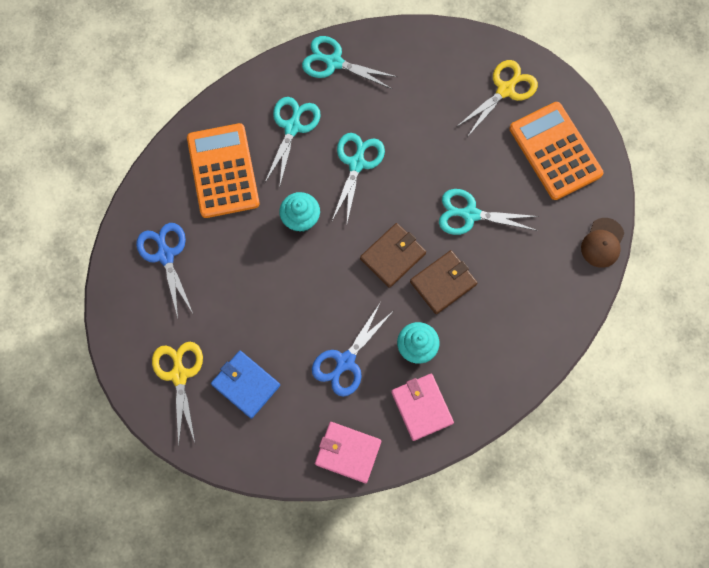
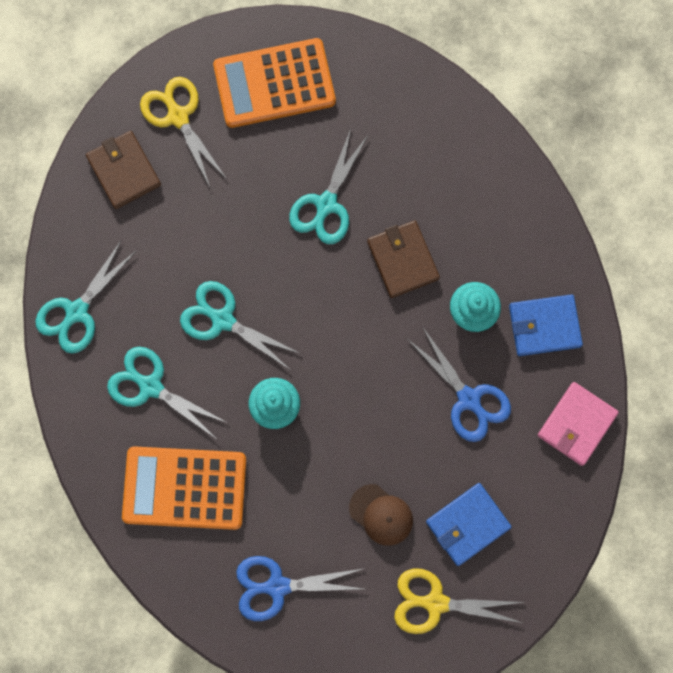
camera: 75 degrees left, 5 degrees up
(393, 256) = (354, 309): brown wallet -> brown wallet (124, 171)
(422, 407) = (544, 326): pink wallet -> blue wallet
(602, 243) = (402, 67): brown cap -> brown cap (381, 514)

